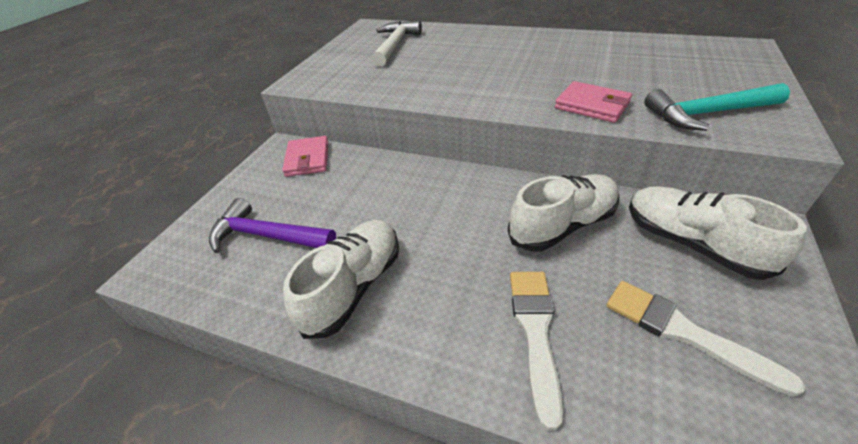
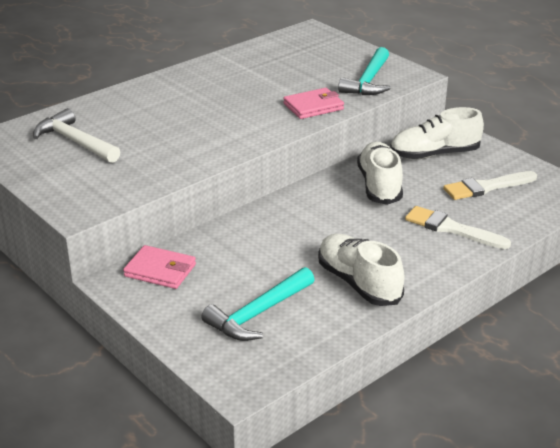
camera: 65 degrees left, 10 degrees down
(267, 236) = (258, 314): purple hammer -> turquoise hammer

